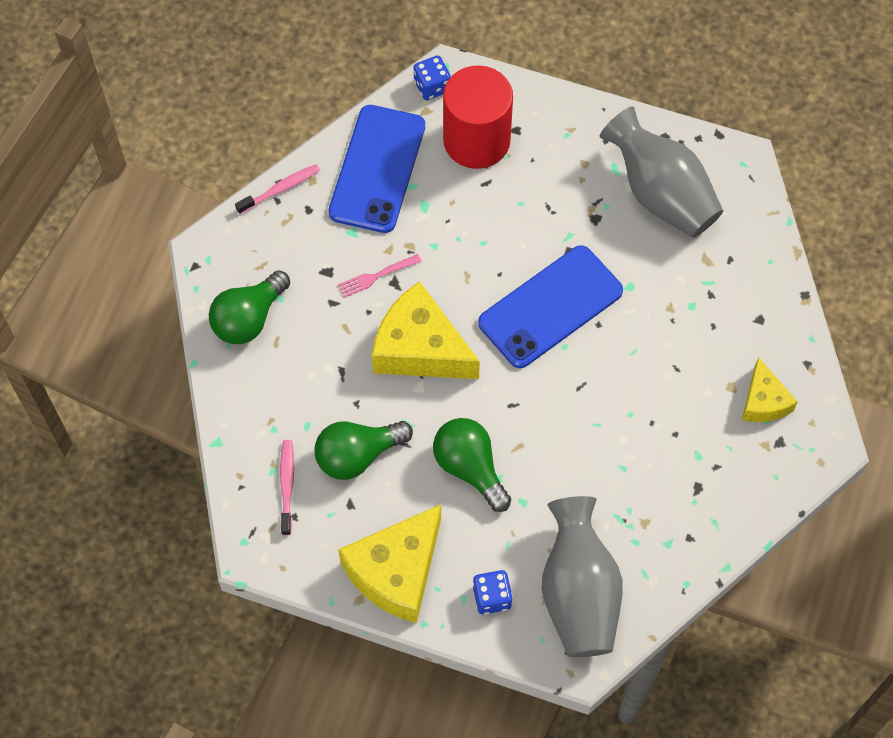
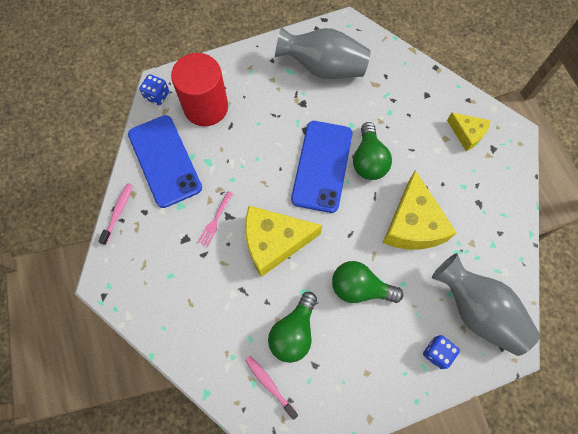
camera: 40 degrees left, 5 degrees up
(249, 318) = (162, 302): green light bulb -> green light bulb (368, 160)
(396, 571) = (374, 383): yellow cheese -> yellow cheese (412, 224)

